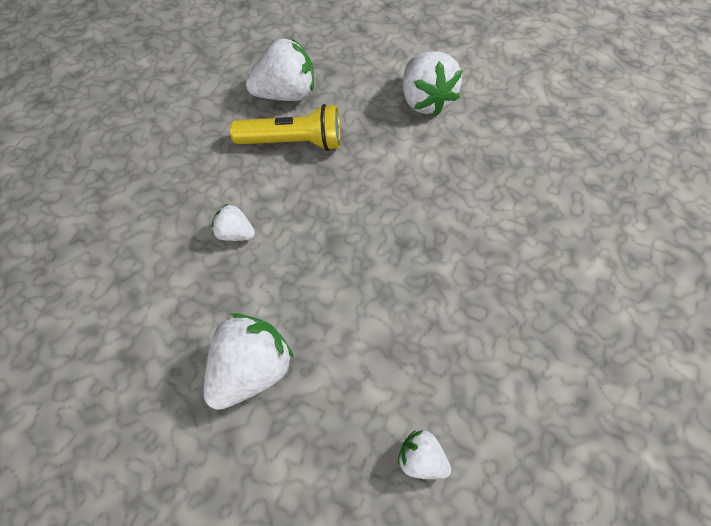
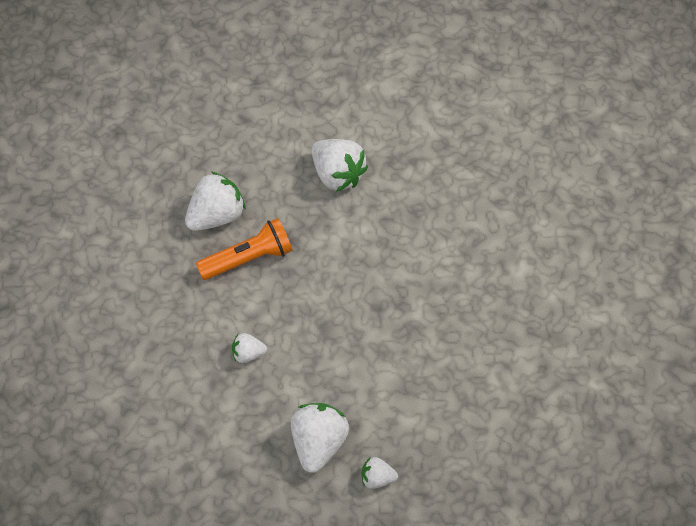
camera: 25 degrees left, 0 degrees up
(293, 142) = (248, 258): yellow flashlight -> orange flashlight
(421, 458) = (456, 446): white strawberry -> white strawberry (377, 478)

